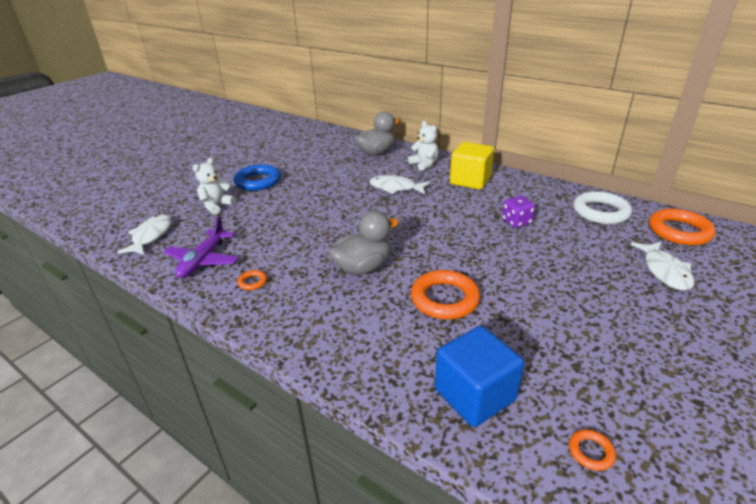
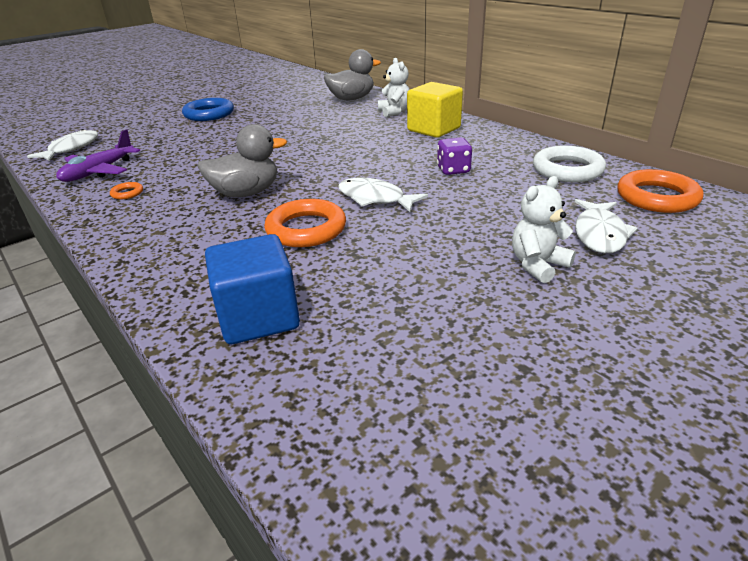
camera: 15 degrees right, 0 degrees up
(217, 206) = (152, 130): white teddy bear -> white teddy bear (538, 265)
(396, 188) = (344, 129): white fish -> white fish (375, 198)
(591, 452) = (341, 391): orange ring -> none

